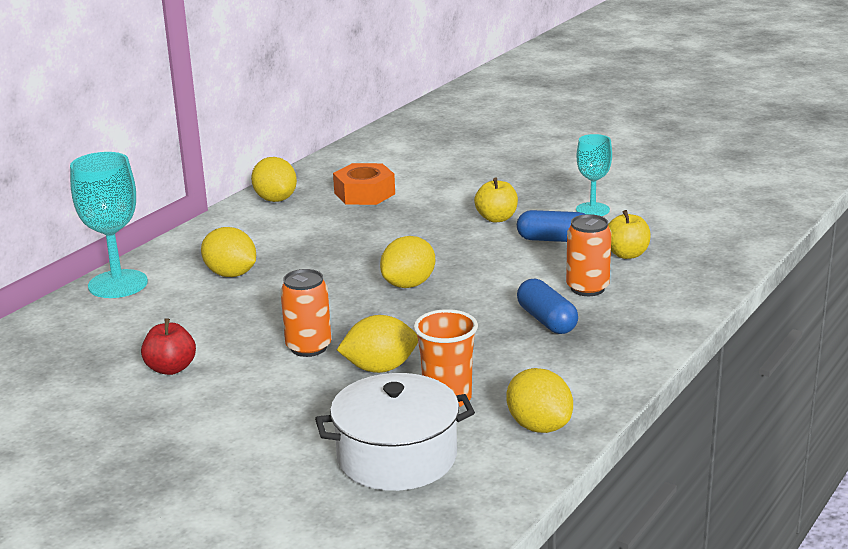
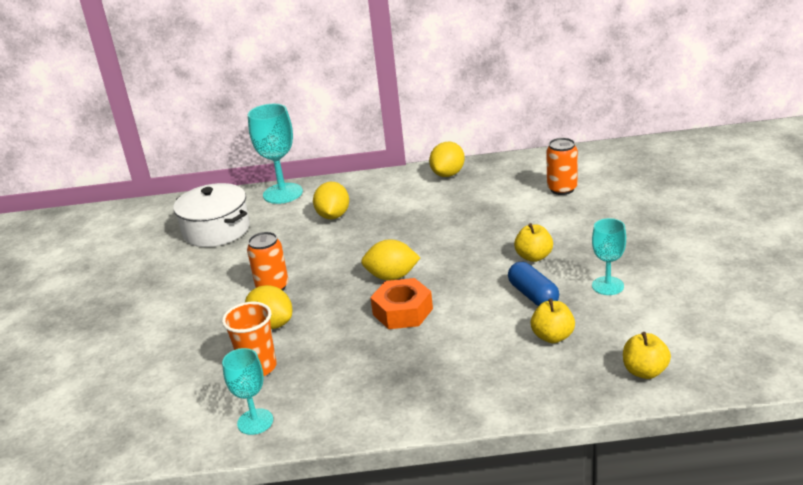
camera: 55 degrees right, 5 degrees up
(171, 368) = (206, 260): red apple -> none
(364, 193) = (499, 194): orange nut -> orange nut (402, 312)
(397, 457) = (172, 385): white pot -> white pot (216, 230)
(539, 426) = (255, 422): yellow lemon -> turquoise goblet
(546, 320) = (404, 353): blue capsule -> none
(587, 288) = (474, 346): orange can -> orange can (562, 189)
(726, 241) = (645, 371): none -> yellow apple

